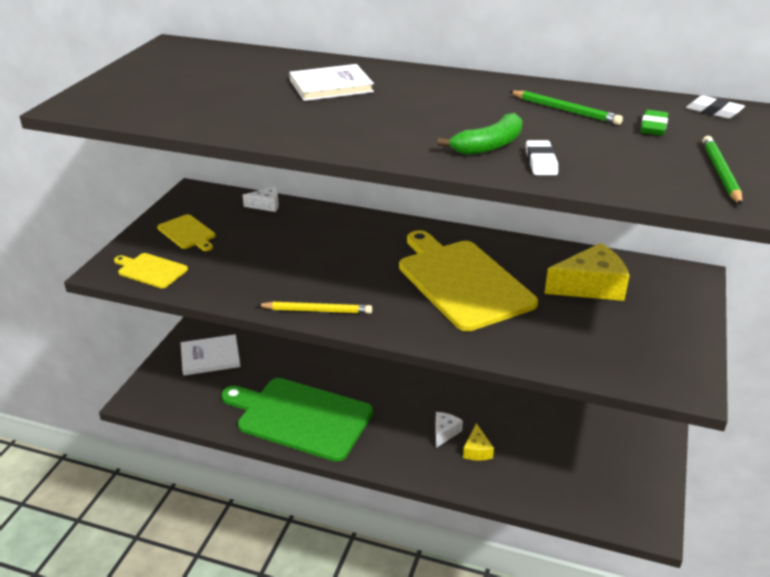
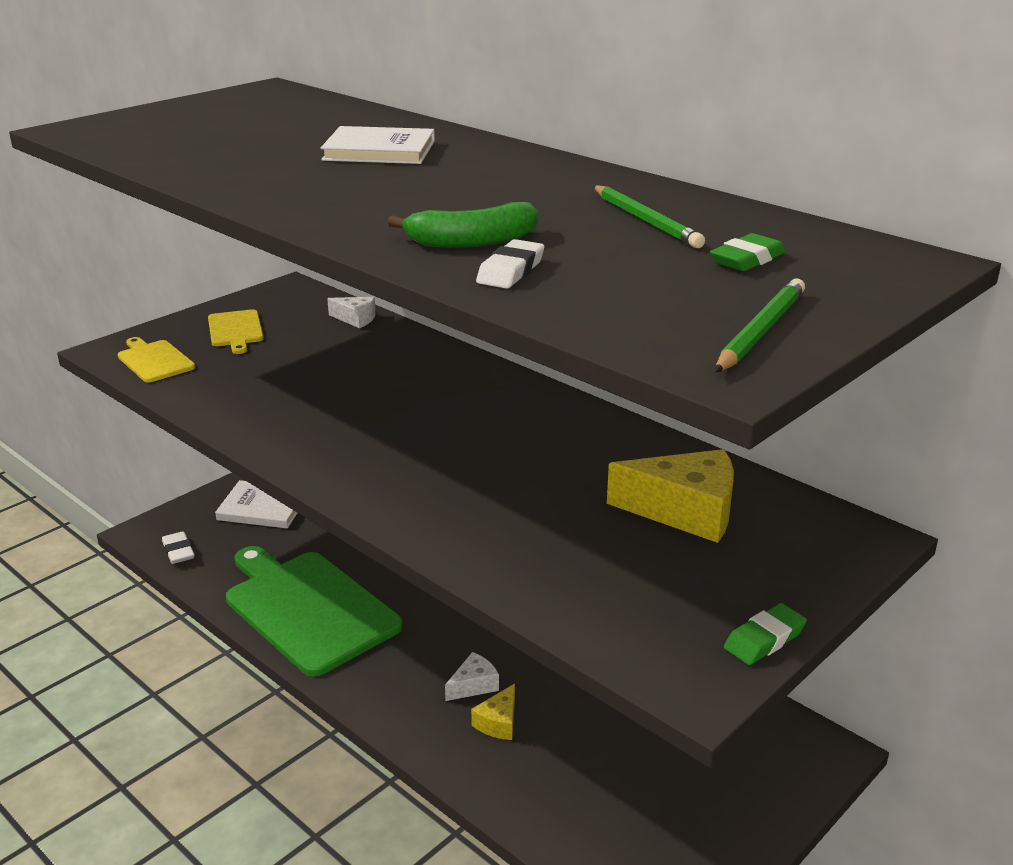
camera: 25 degrees right, 5 degrees down
(317, 310) = (289, 449): yellow pencil -> none
(462, 282) = (506, 461): yellow cutting board -> none
(697, 350) = (764, 639): none -> green eraser
(713, 111) = (879, 257): white eraser -> white eraser (178, 551)

